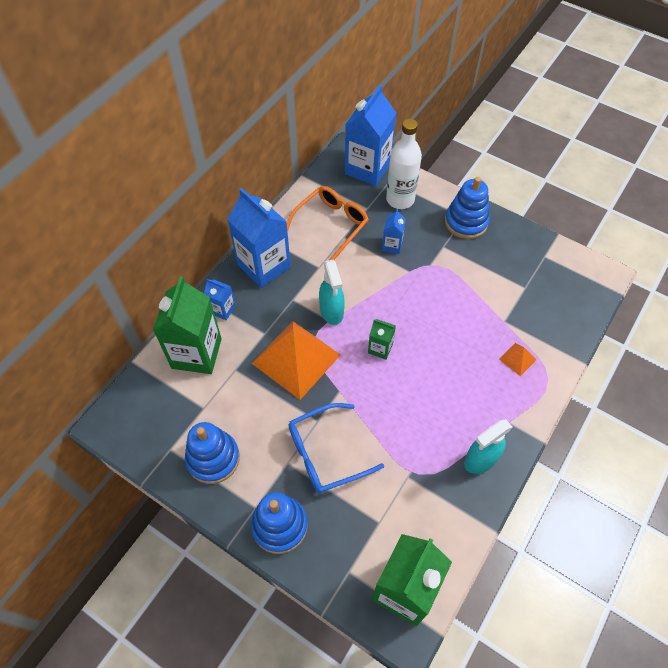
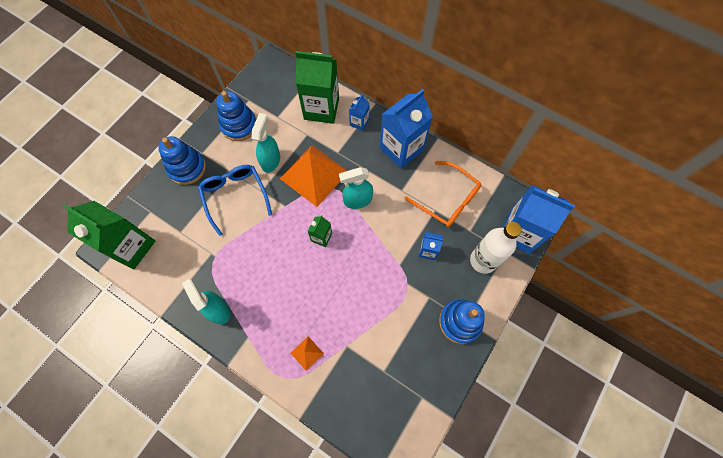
camera: 90 degrees right, 10 degrees up
(272, 412) = (271, 160): none -> turquoise spray bottle

